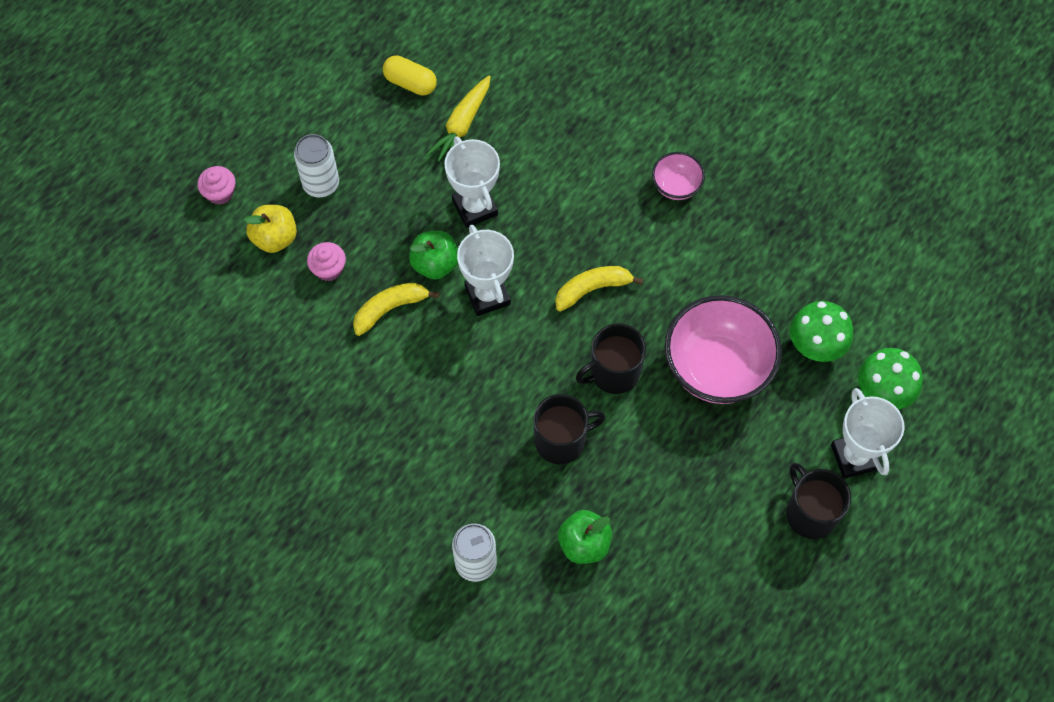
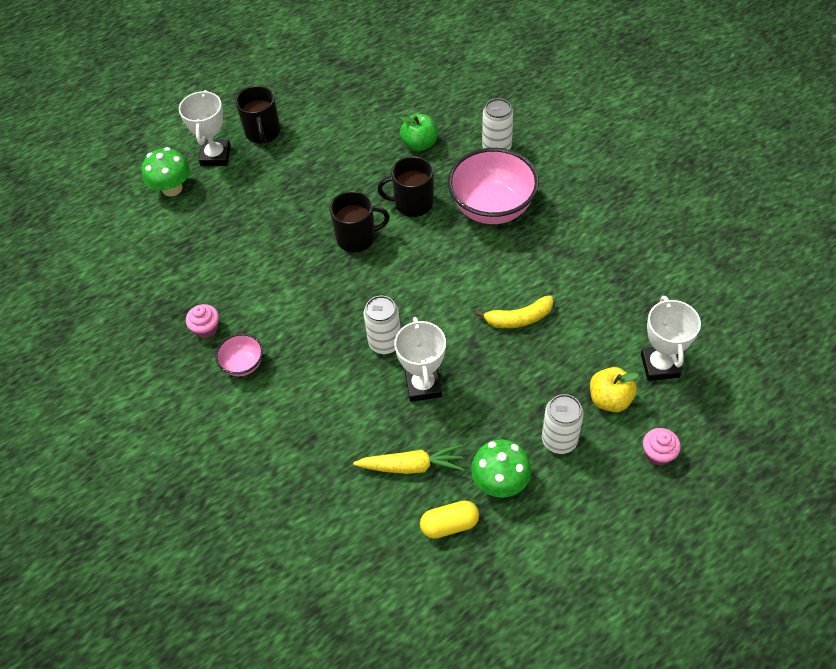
camera: 160 degrees left, 10 degrees down
(328, 269) = (565, 362): pink cupcake -> pink cupcake (206, 328)
(410, 83) = (449, 524): yellow capsule -> yellow capsule turned 60 degrees counterclockwise
(435, 264) = (471, 346): green apple -> none
(462, 126) = (411, 466): yellow carrot -> yellow carrot turned 45 degrees clockwise
(487, 295) = (435, 312): white trophy -> white trophy (659, 365)
(532, 245) = (385, 343): none -> white can
(592, 289) = (348, 298): yellow banana -> none
(717, 368) = (279, 225): pink bowl -> pink bowl (492, 207)
(815, 345) = (200, 225): green mushroom -> green mushroom (500, 482)

